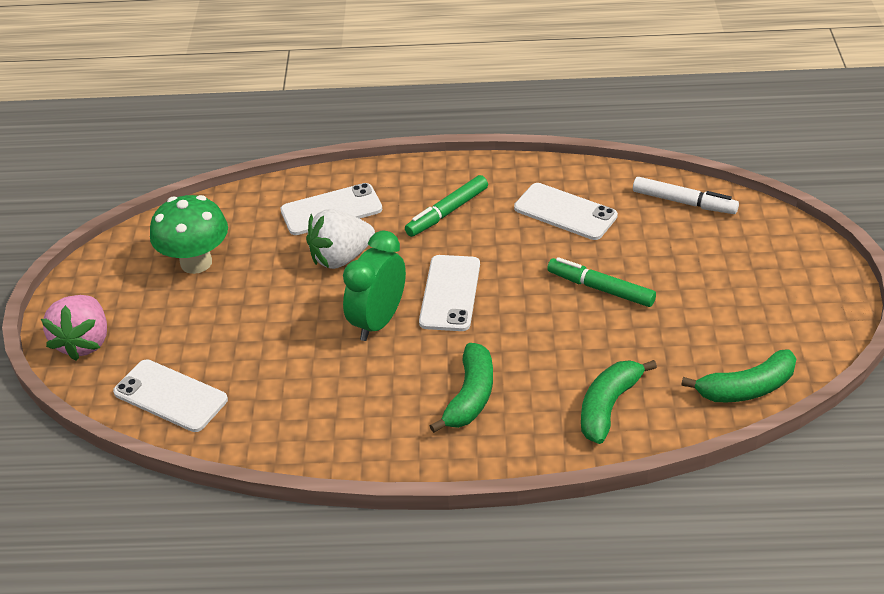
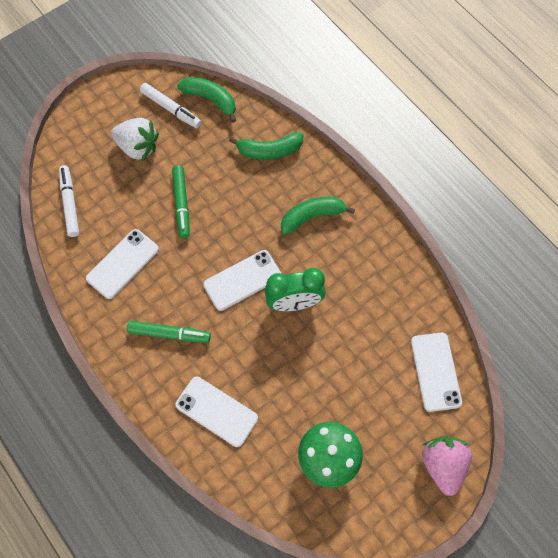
camera: 130 degrees left, 25 degrees up
(84, 342) = (442, 465): pink strawberry -> pink strawberry turned 60 degrees counterclockwise
(341, 258) = (257, 367): white strawberry -> white strawberry (138, 147)
(565, 212) = (123, 264): white phone -> white phone turned 45 degrees clockwise
(761, 342) = (171, 109): none -> white marker

